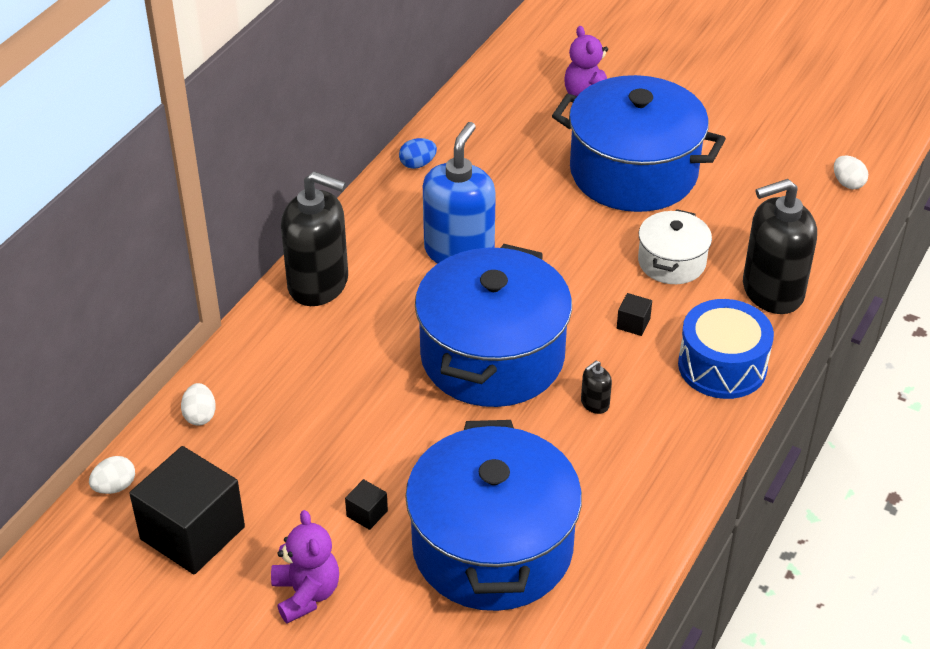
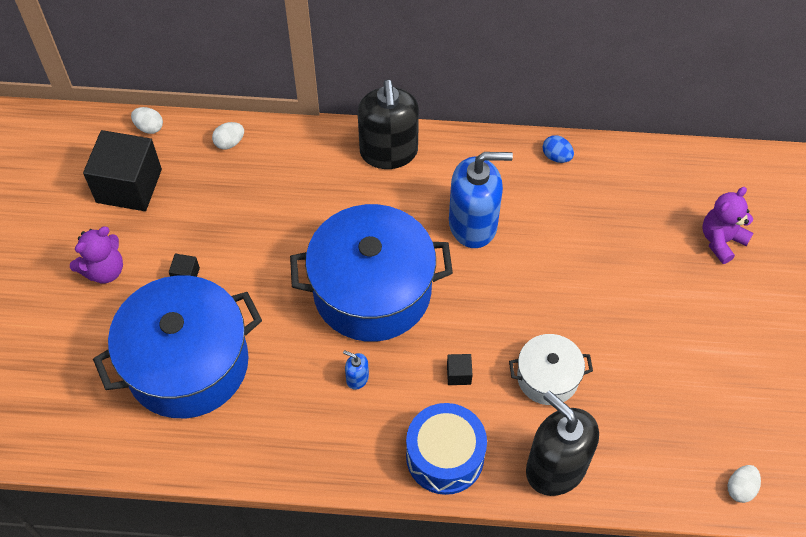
camera: 65 degrees right, 15 degrees up
(594, 404) = (357, 378): black soap dispenser -> blue soap dispenser
(633, 172) = (643, 309): blue pot -> none

